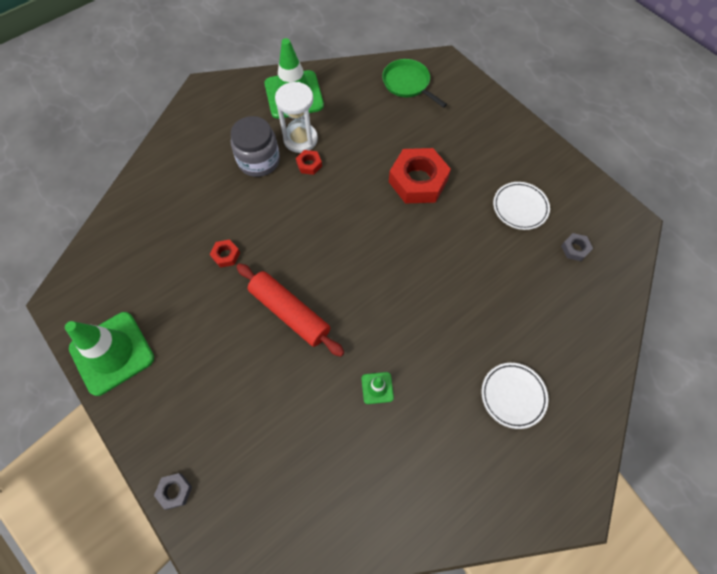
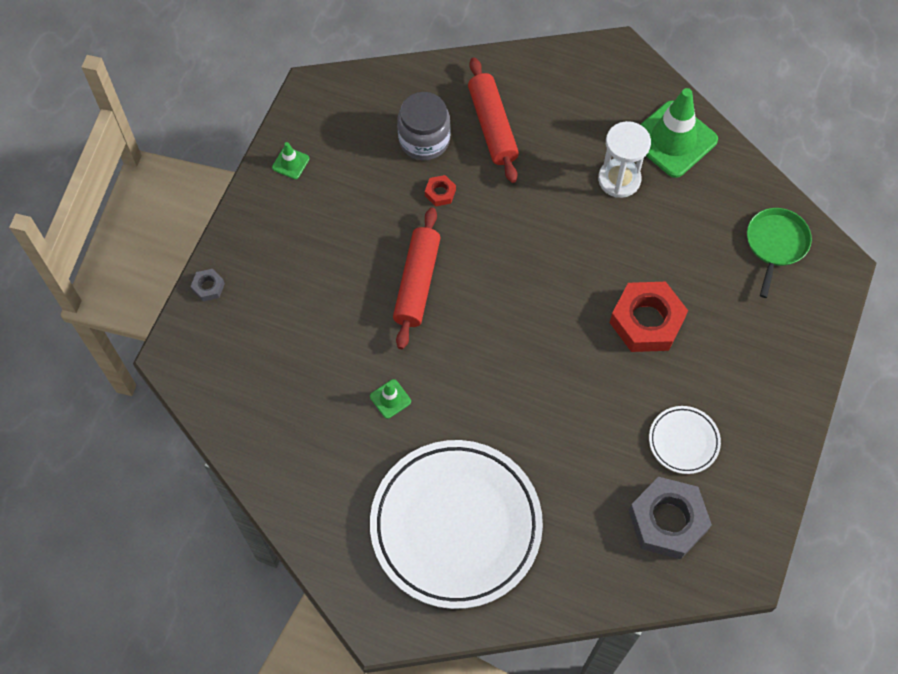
camera: 60 degrees right, 0 degrees up
(112, 353) = (290, 163): green traffic cone -> green traffic cone, size x0.44
(198, 192) = (492, 126): none -> red rolling pin
(259, 161) = (565, 157): grey jar -> grey jar (424, 140)
(309, 164) = (593, 205): red nut -> none
(513, 396) = (456, 526): white plate -> white plate, size x2.33
(575, 249) = (667, 521): grey nut -> grey nut, size x2.25

